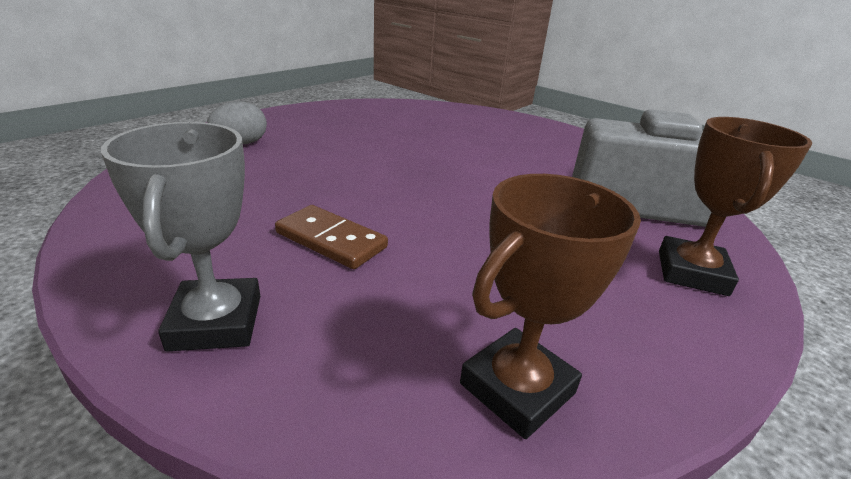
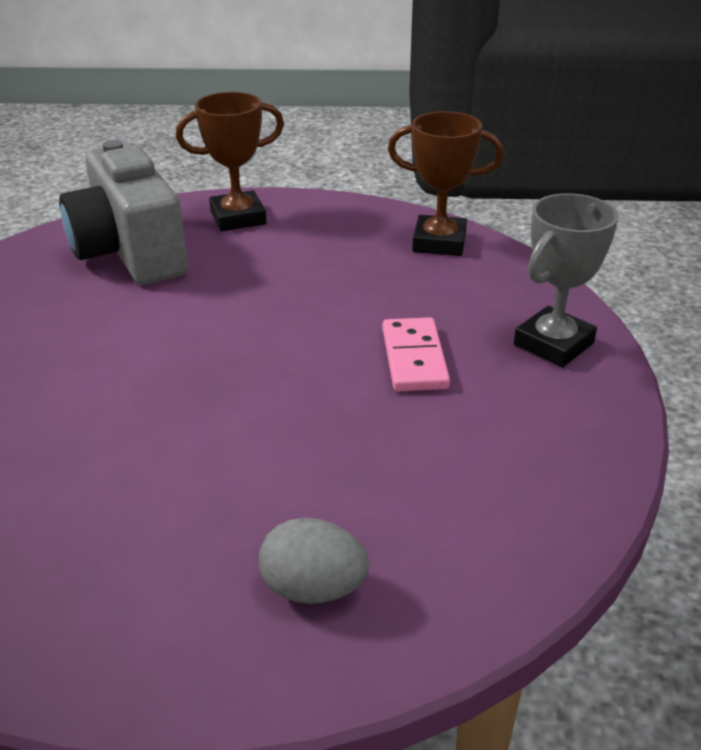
camera: 125 degrees left, 5 degrees up
(331, 240) = (414, 358): brown domino -> pink domino

